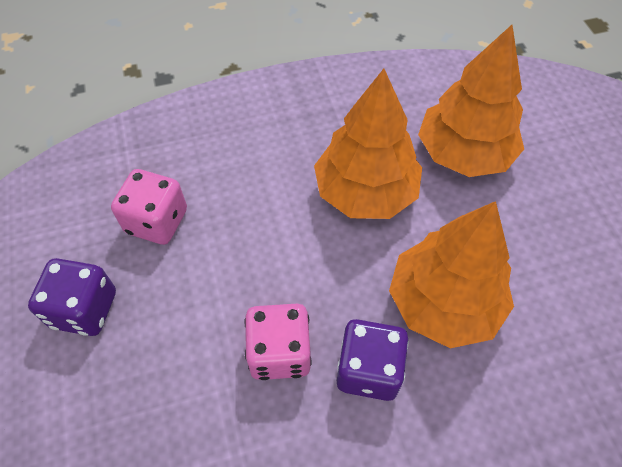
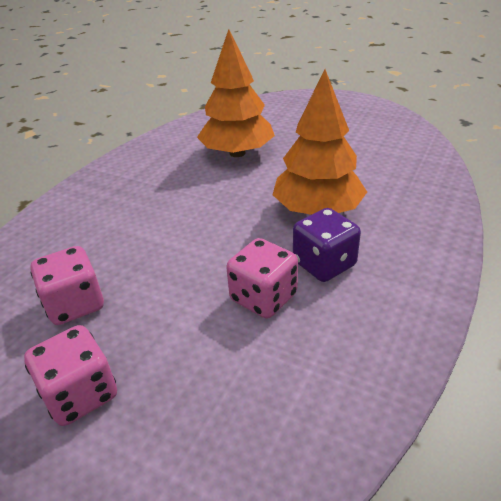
camera: 45 degrees left, 20 degrees down
(84, 309) = (80, 394): purple dice -> pink dice
(365, 192) = (206, 198): orange tree -> none

